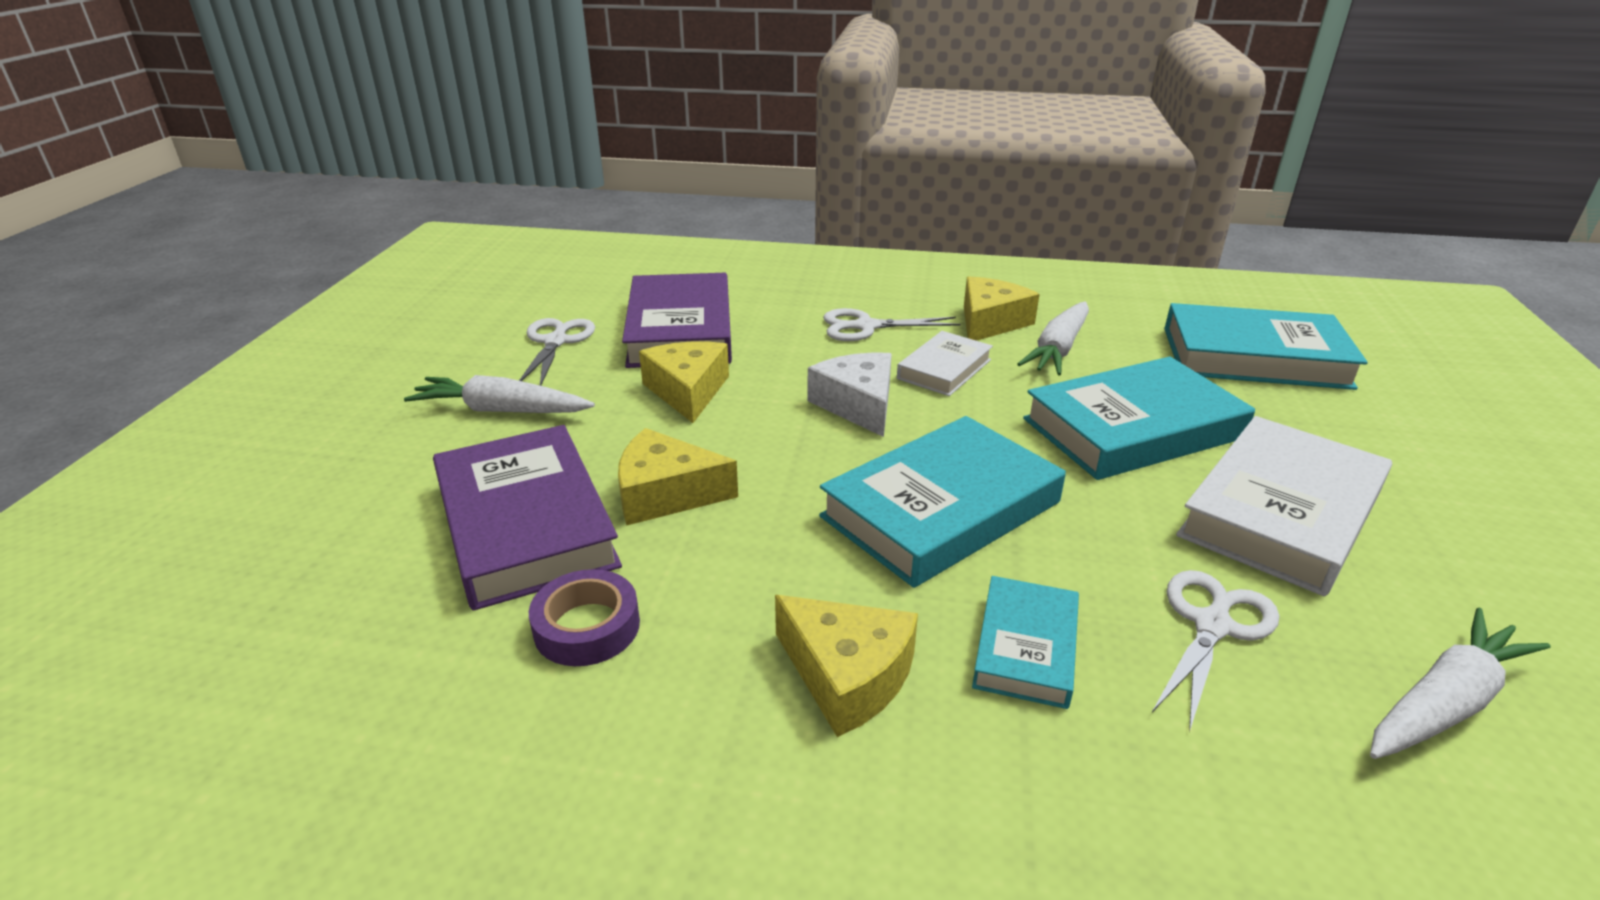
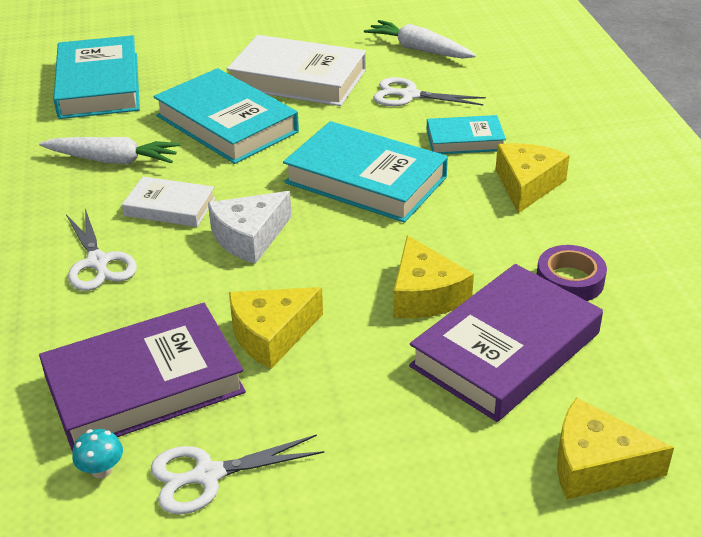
camera: 110 degrees left, 5 degrees up
(502, 410) = (367, 445): white carrot -> none
(607, 308) = (101, 470): none -> turquoise mushroom
(990, 322) = (68, 197): yellow cheese -> yellow cheese (596, 465)

